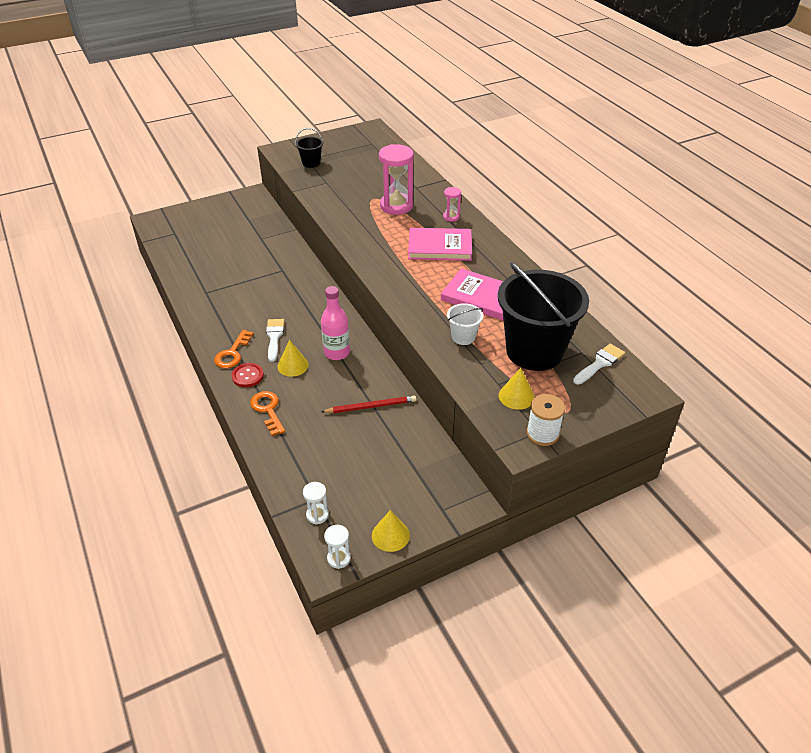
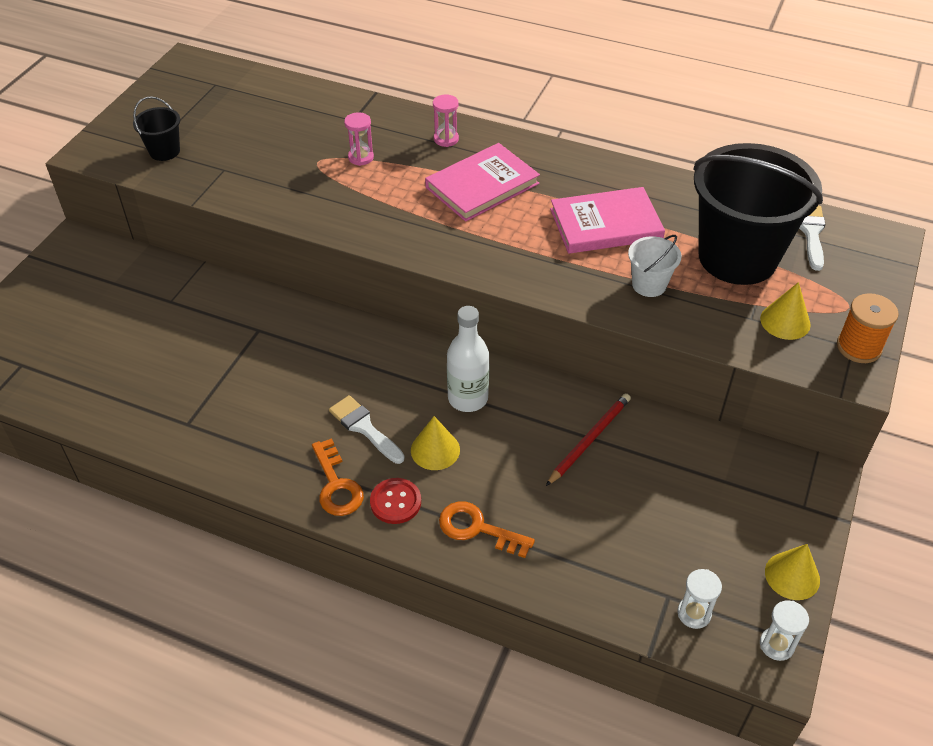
camera: 40 degrees left, 5 degrees up
(337, 353) = (468, 398): pink bottle -> white bottle
(396, 206) = (361, 157): pink hourglass -> pink hourglass, size x0.49
(542, 434) = (858, 347): white spool -> orange spool

